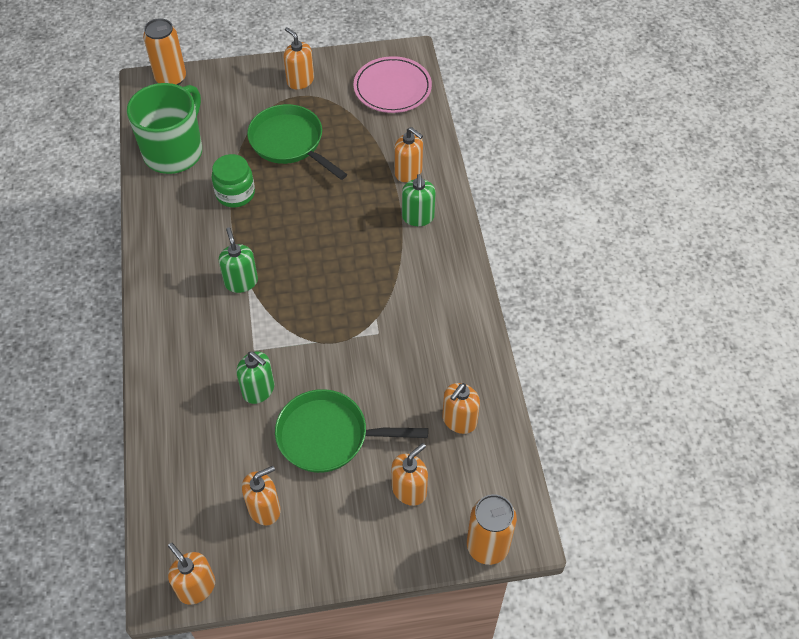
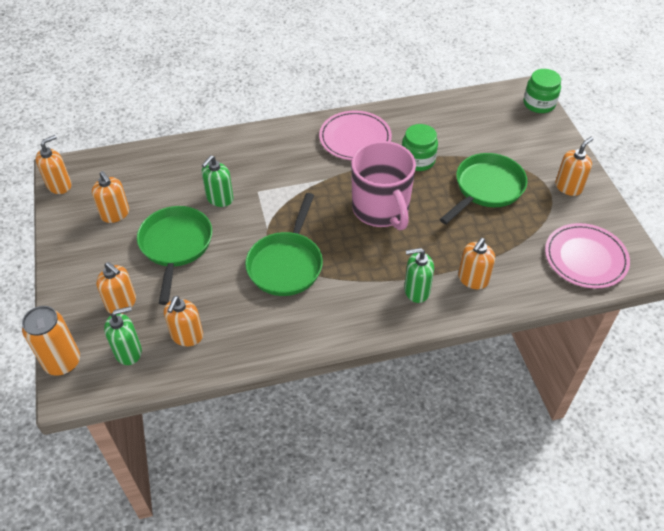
camera: 85 degrees right, 5 degrees down
(171, 78) = (539, 104): orange can -> green jar
(174, 151) = (455, 118): green mug -> none
(185, 247) = (355, 138): none -> pink plate
(241, 282) = (324, 175): green soap dispenser -> green soap dispenser (128, 352)
(304, 234) = (381, 209): none -> pink mug
(370, 325) = (286, 264): none -> green pan
(459, 420) = (187, 336): orange soap dispenser -> orange soap dispenser turned 105 degrees counterclockwise

